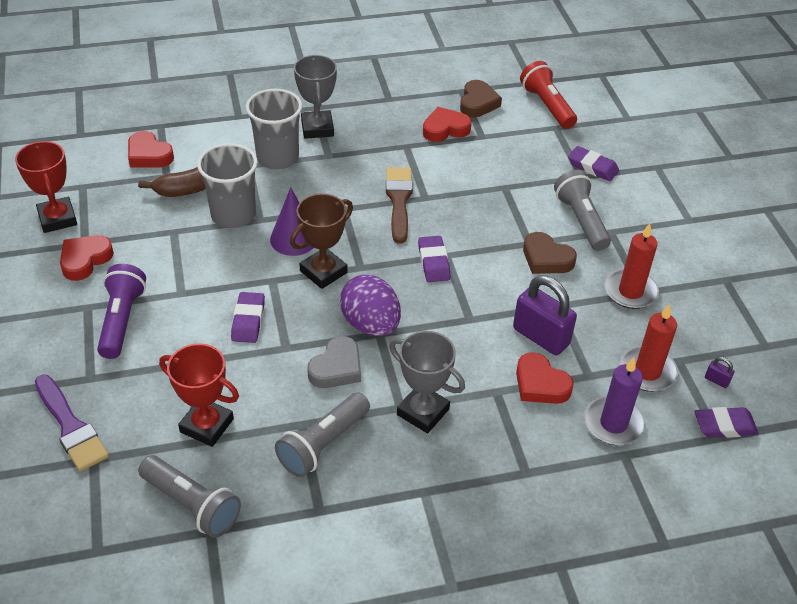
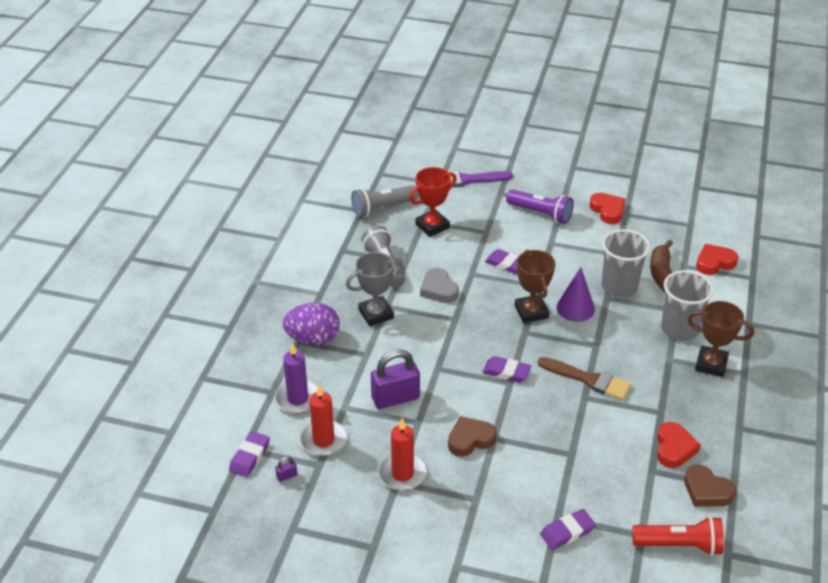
camera: 120 degrees right, 5 degrees down
(58, 218) = (658, 207): red trophy -> none
(317, 128) = (711, 364): grey trophy -> brown trophy
(370, 324) = (465, 317): purple egg -> purple egg (313, 339)
(540, 384) = (356, 378): red heart -> none
(581, 220) = (500, 485): grey flashlight -> none

